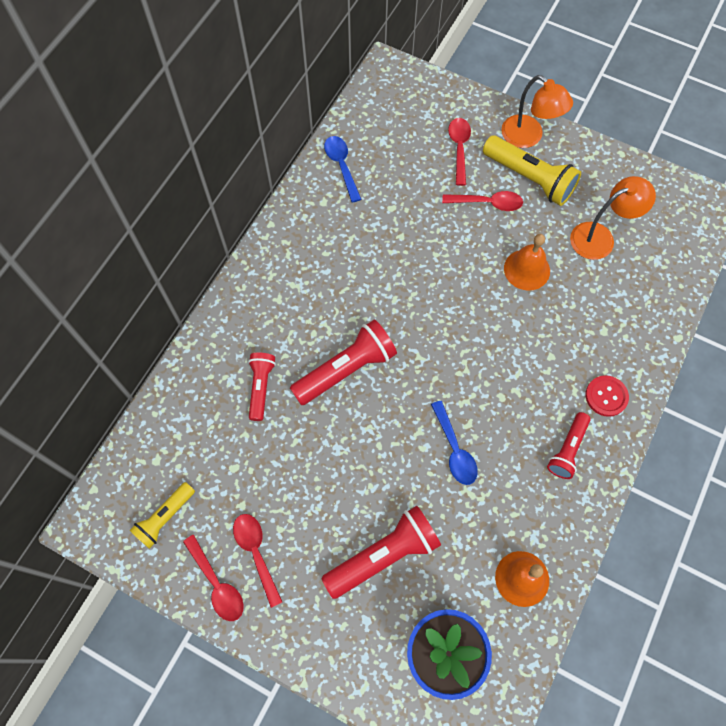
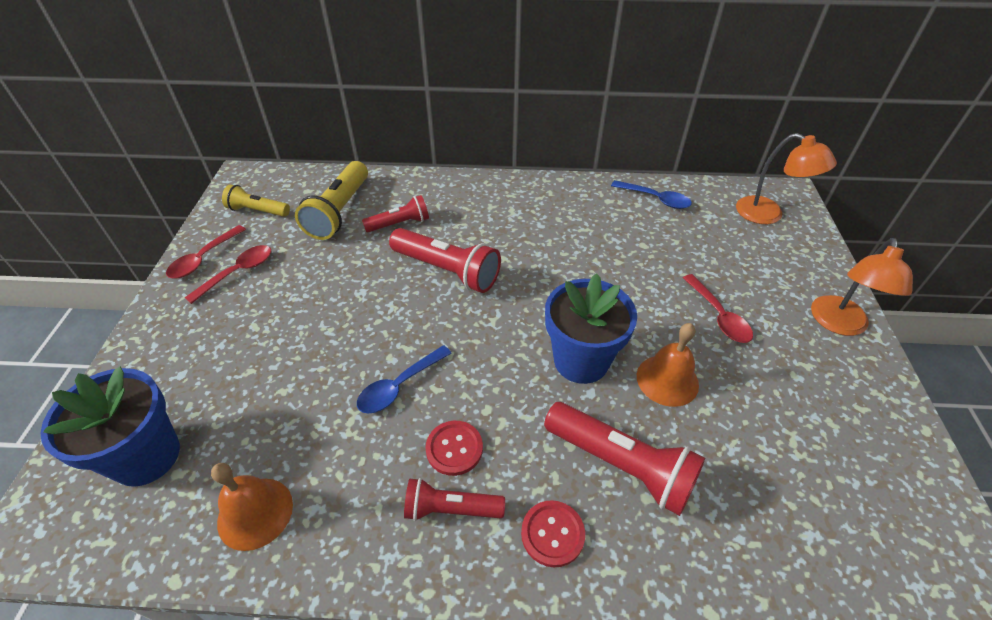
camera: 65 degrees right, 20 degrees down
(341, 166) = (655, 199): blue spoon -> blue spoon turned 75 degrees clockwise
(383, 555) = (256, 365): red flashlight -> red flashlight (621, 465)
(459, 148) = (760, 271): red spoon -> none
(486, 315) = (581, 360): none -> blue flower pot
(524, 430) = (454, 448): none -> red button
(529, 178) = (787, 343): yellow flashlight -> yellow flashlight (339, 211)
(600, 237) = (780, 446): orange lamp -> orange lamp (768, 215)

